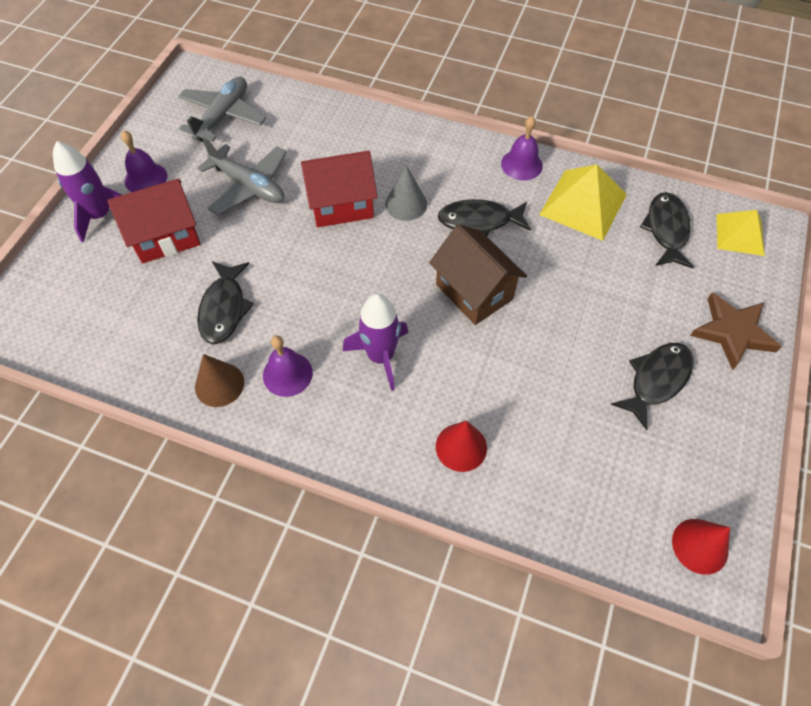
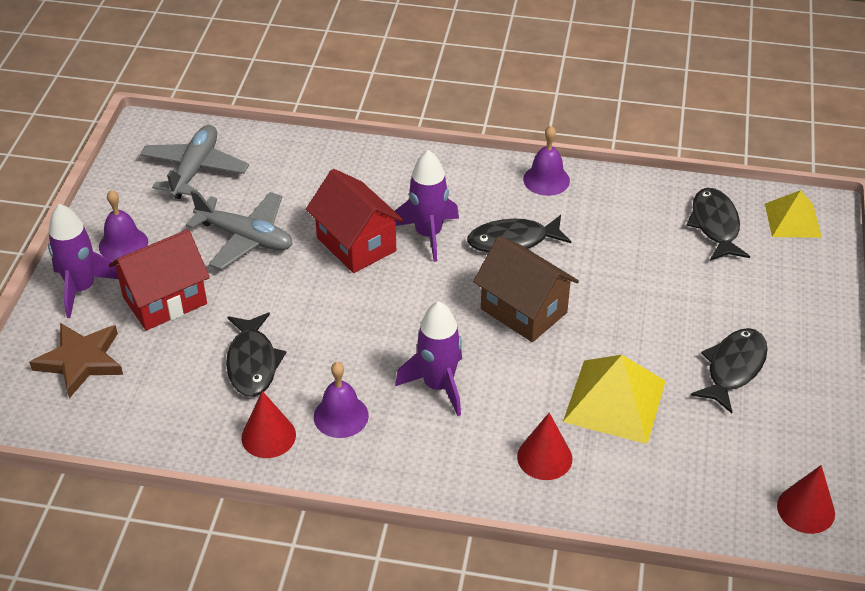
camera: 10 degrees left, 15 degrees down
(219, 384) = (268, 436): brown cone -> red cone
(341, 205) = (356, 244): red house -> red house turned 75 degrees clockwise
(406, 204) = (428, 234): grey cone -> purple rocket
(583, 204) = (621, 211): yellow pyramid -> yellow pyramid (614, 401)
(733, 332) = (802, 313): brown star -> brown star (81, 361)

